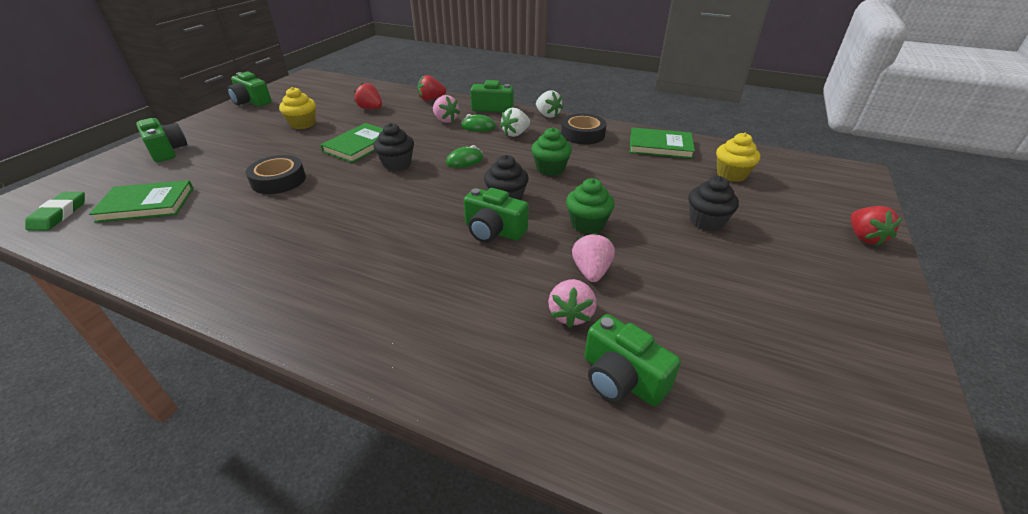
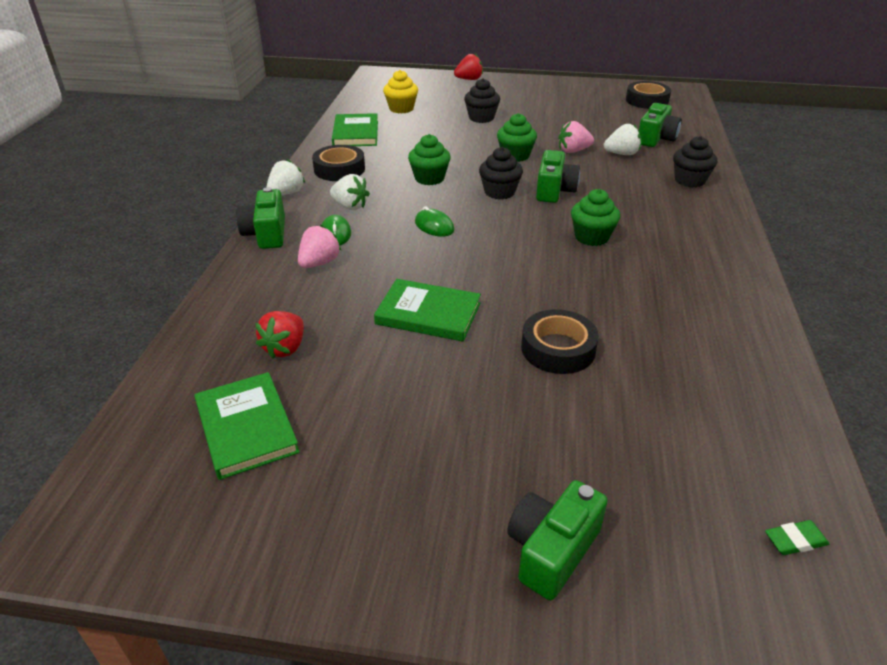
camera: 105 degrees left, 0 degrees up
(59, 214) = (795, 540): green eraser -> green eraser, size x0.63
(146, 204) = (696, 449): green book -> green book (246, 427)
(251, 101) = (265, 559): green camera -> none
(302, 124) = (372, 406): yellow cupcake -> none
(392, 230) = (591, 237): none -> green cupcake
(397, 164) = (465, 268): black cupcake -> black cupcake (689, 180)
(431, 99) = (234, 294): red strawberry -> none
(570, 314) = (621, 154): pink strawberry -> white strawberry
(827, 445) = (647, 100): none -> black tape

